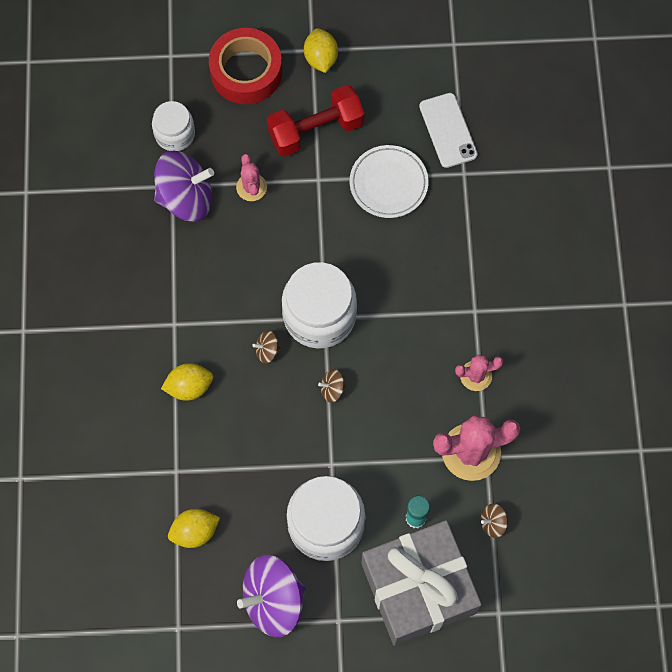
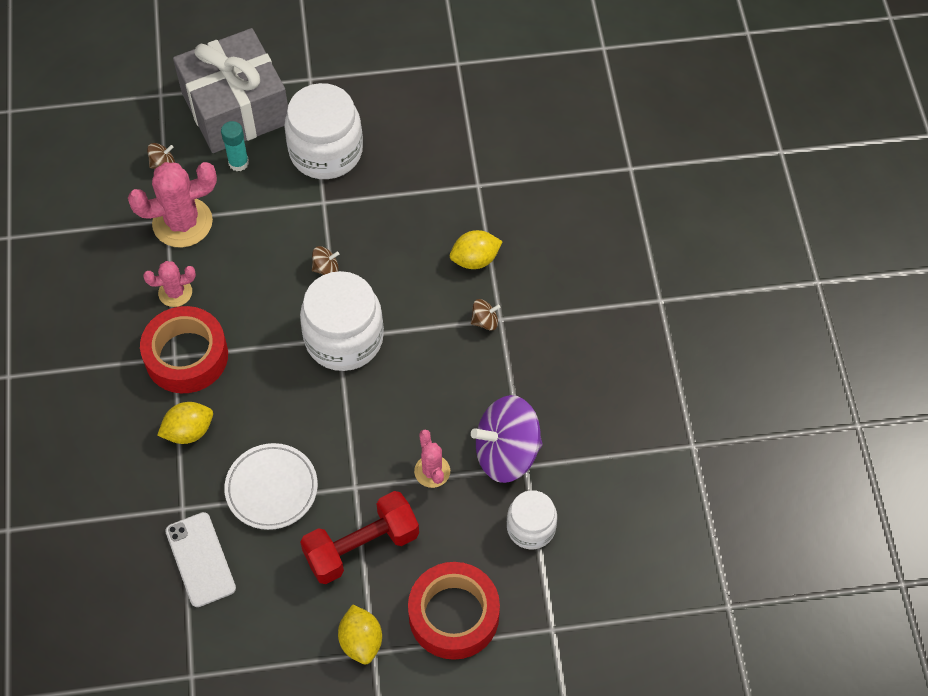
camera: 175 degrees right, 10 degrees down
(195, 532) = (452, 136): yellow lemon -> yellow lemon (189, 431)
(267, 351) = (397, 300): brown spinning top -> brown spinning top (485, 321)
(273, 600) = (371, 89): purple spinning top -> none
(463, 310) = (186, 356): none -> red tape

